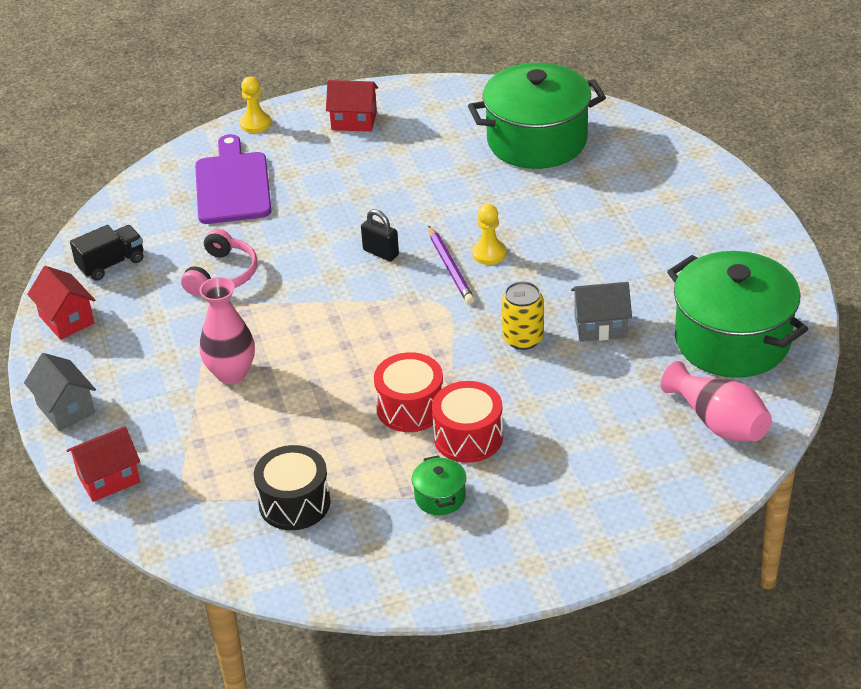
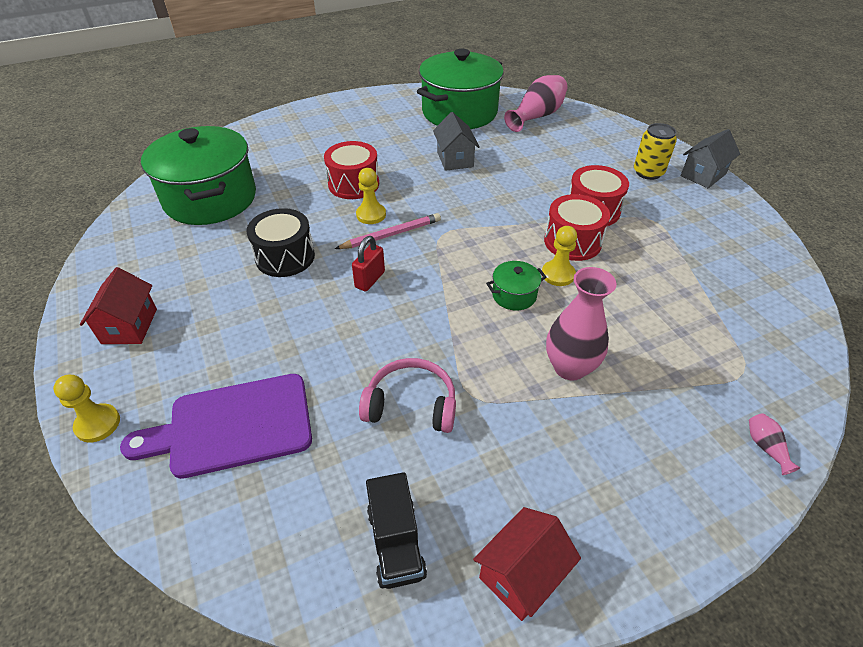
camera: 100 degrees left, 5 degrees up
(65, 409) = (685, 526): grey house -> grey house (703, 175)
(109, 479) = (765, 447): red house -> pink vase
(111, 264) = (396, 543): black truck -> black truck turned 150 degrees counterclockwise
(294, 503) = (712, 296): black drum -> black drum (285, 257)
(357, 386) = (558, 274): none -> yellow pawn
(381, 252) = (370, 280): black padlock -> red padlock
(440, 497) = (660, 219): green pot -> green pot (514, 295)
(450, 268) = (391, 234): purple pencil -> pink pencil
(523, 338) = (475, 192): yellow can -> yellow can (648, 172)
(552, 240) = (353, 184): none -> red drum

